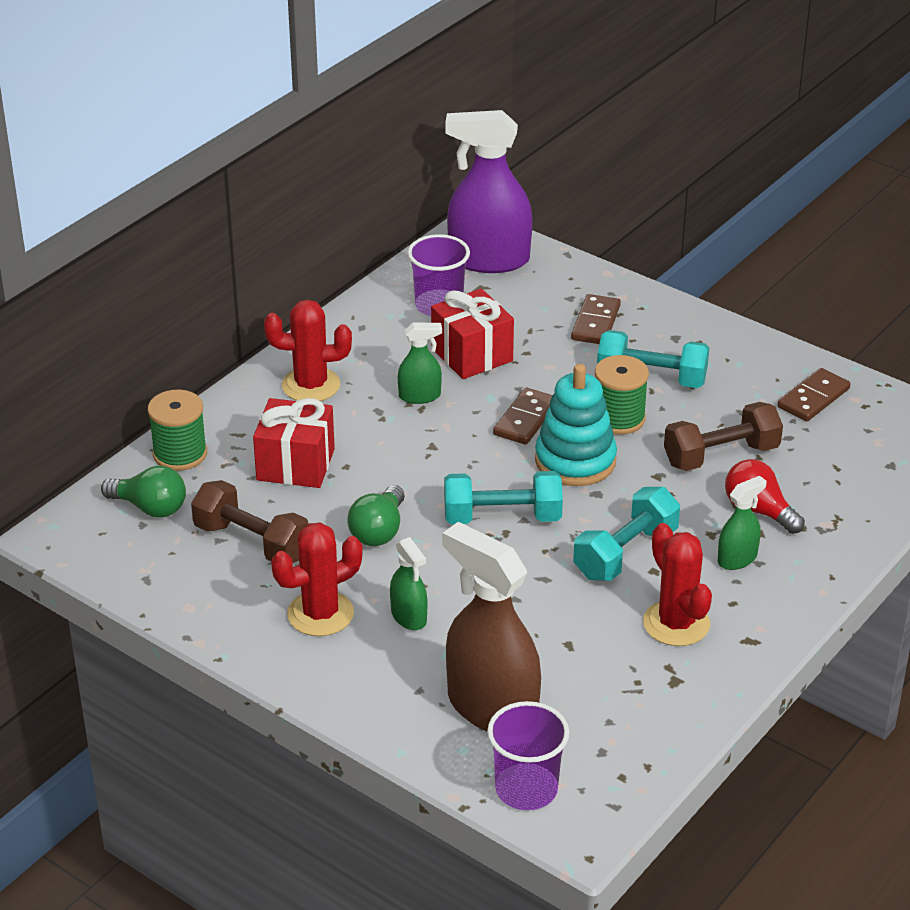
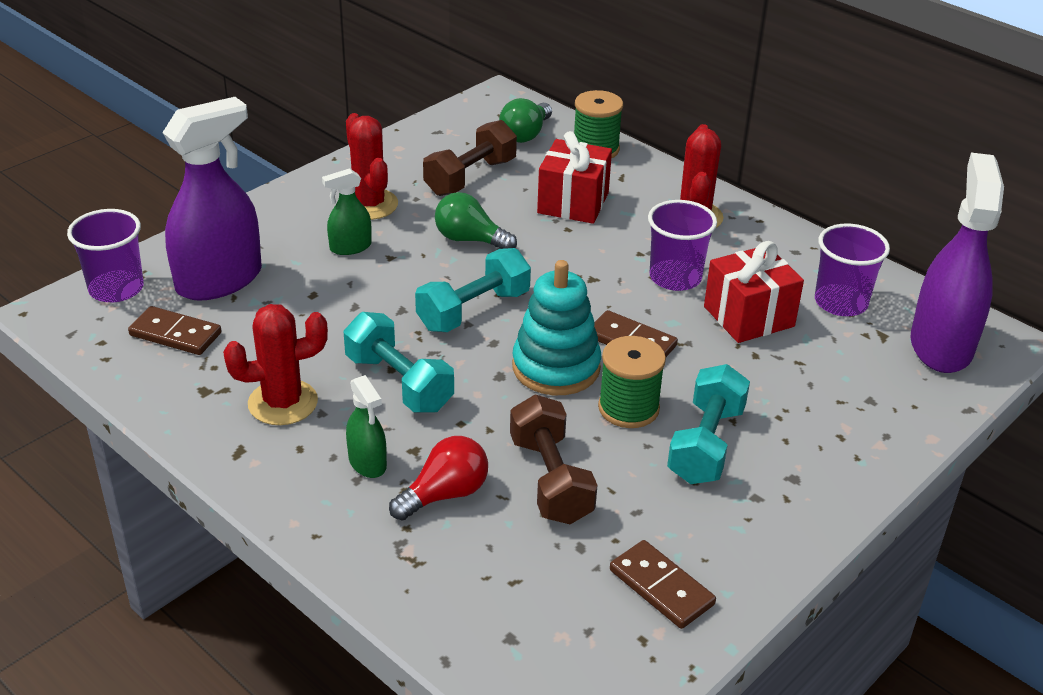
camera: 95 degrees right, 0 degrees up
(420, 396) = (675, 277): green spray bottle -> purple cup
(491, 707) = (219, 280): brown spray bottle -> purple spray bottle
(502, 517) = (473, 310): turquoise dumbbell -> turquoise dumbbell turned 45 degrees clockwise
(596, 323) = (819, 414): brown domino -> brown domino (175, 334)

